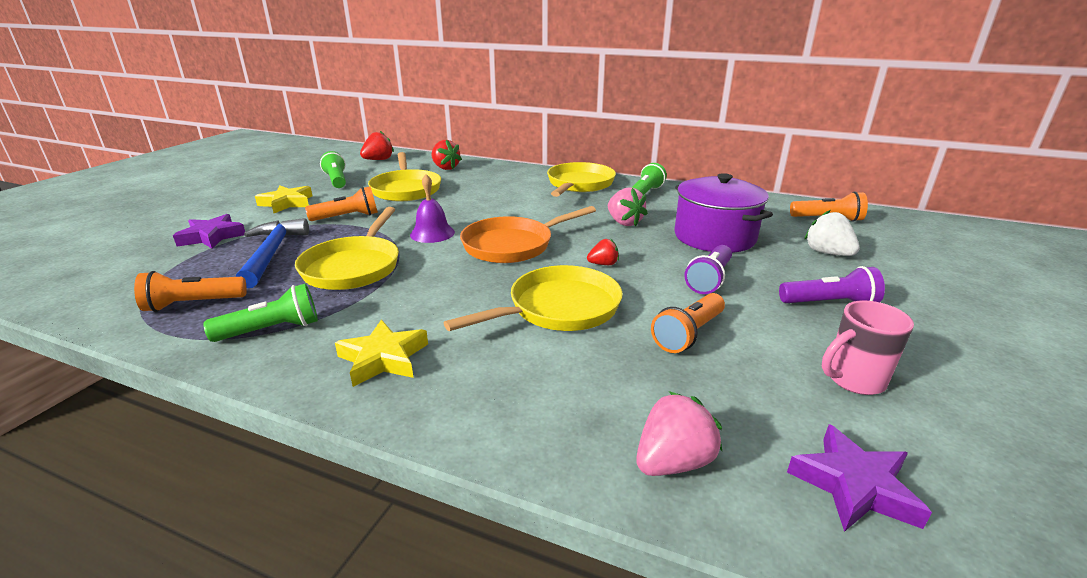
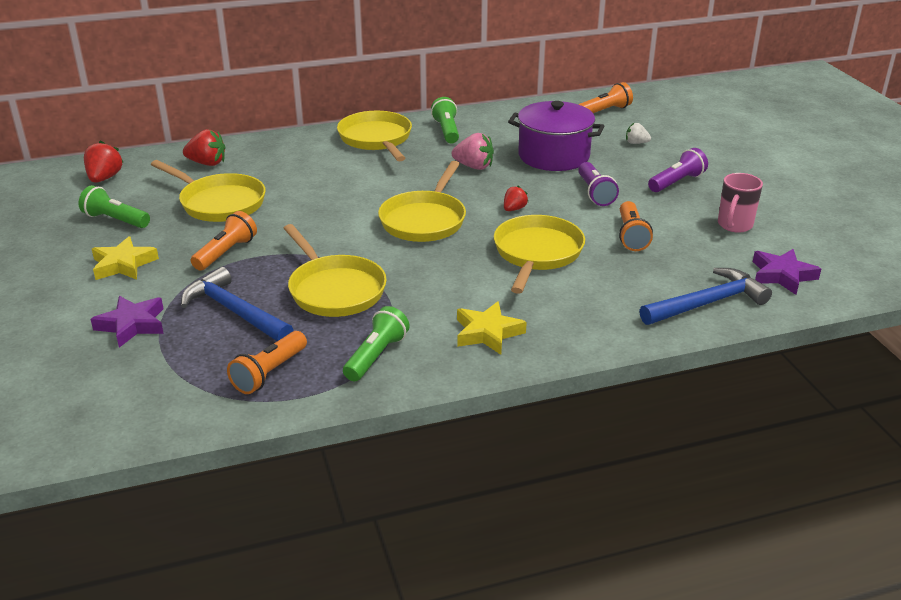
camera: 40 degrees left, 5 degrees up
(432, 233) = (339, 236): purple bell -> none
(512, 245) = (424, 220): orange pan -> yellow pan
(673, 462) = (708, 303): pink strawberry -> blue hammer
(827, 253) = (636, 143): white strawberry -> white strawberry, size x0.62

